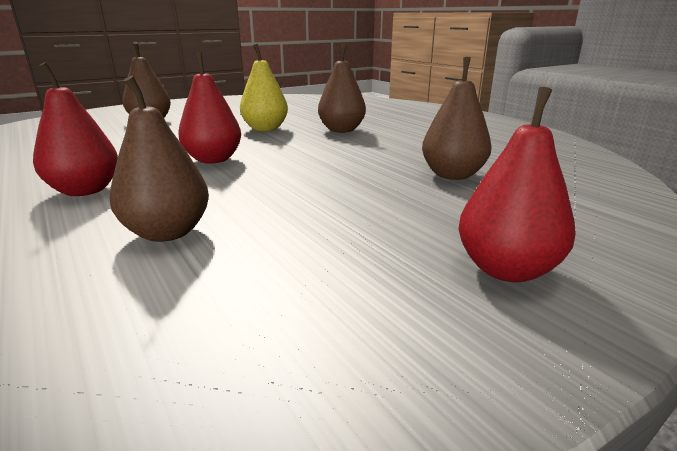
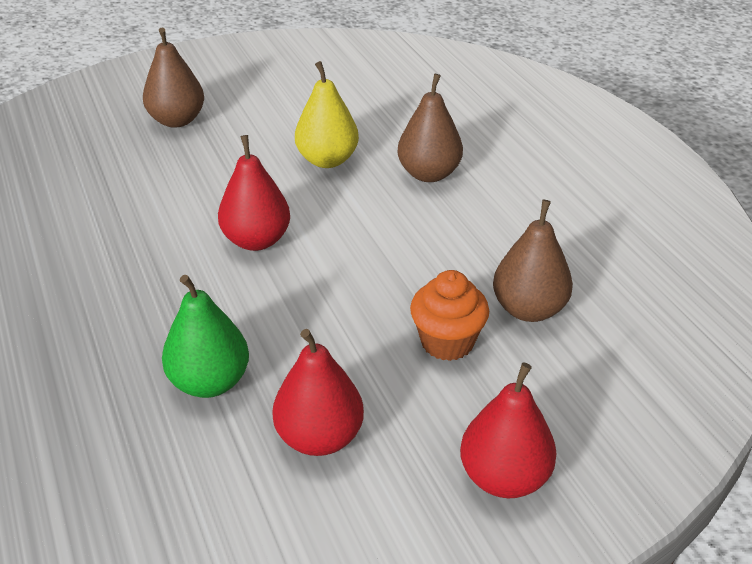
camera: 10 degrees right, 15 degrees up
(85, 190) = (123, 295): red pear -> red pear (319, 437)
(167, 232) = (210, 382): brown pear -> green pear
(395, 194) = (447, 342): none -> orange cupcake

